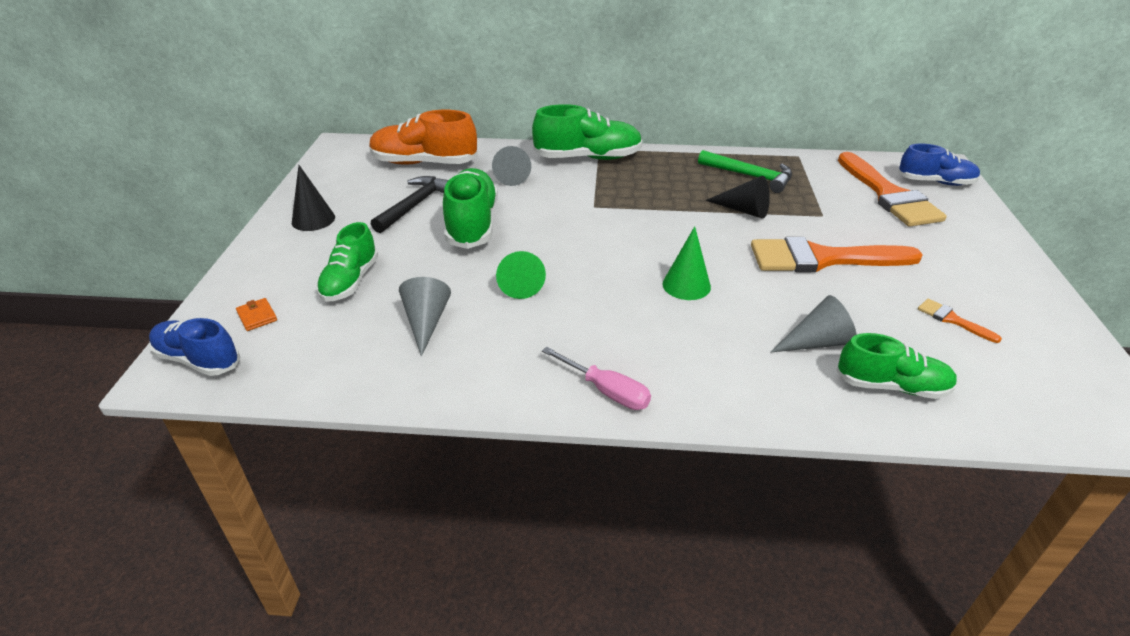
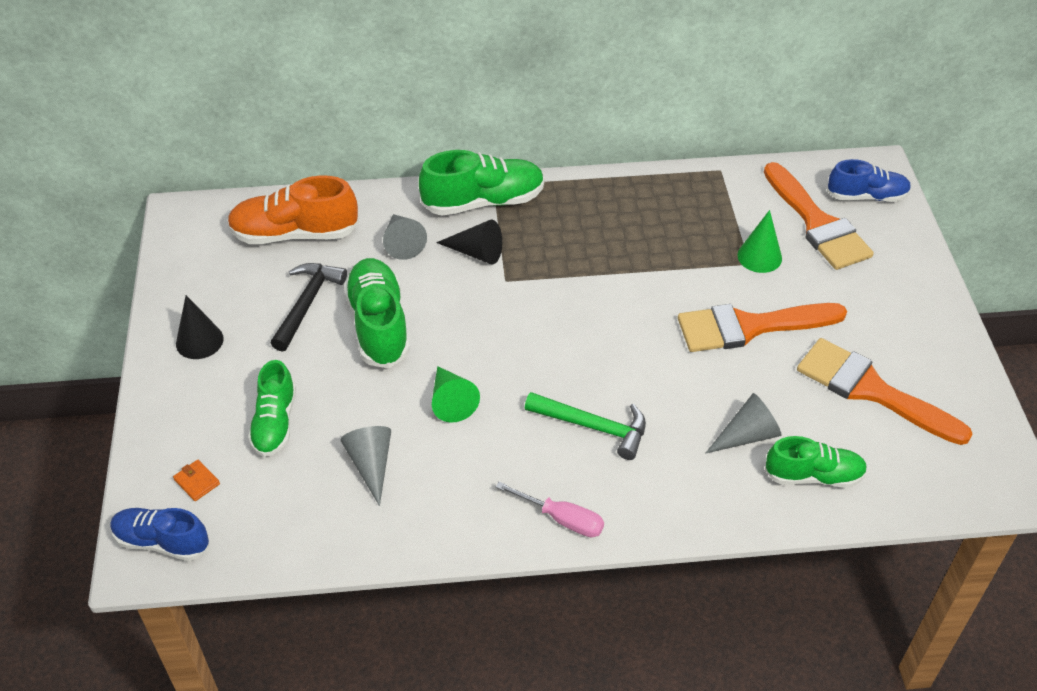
camera: 10 degrees left, 10 degrees up
(686, 285) = (618, 381): green cone -> green cone (759, 256)
(743, 210) = (666, 266): black cone -> black cone (476, 253)
(750, 176) = (669, 211): green hammer -> green hammer (593, 427)
(952, 319) = (871, 390): orange brush -> orange brush, size x2.39

